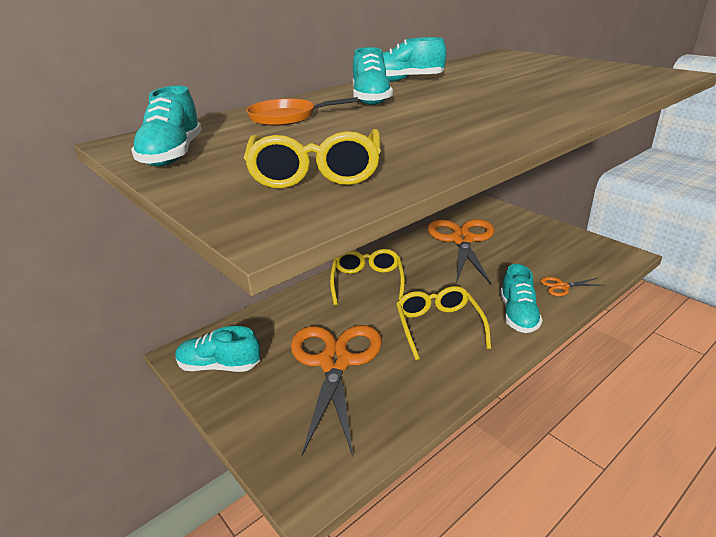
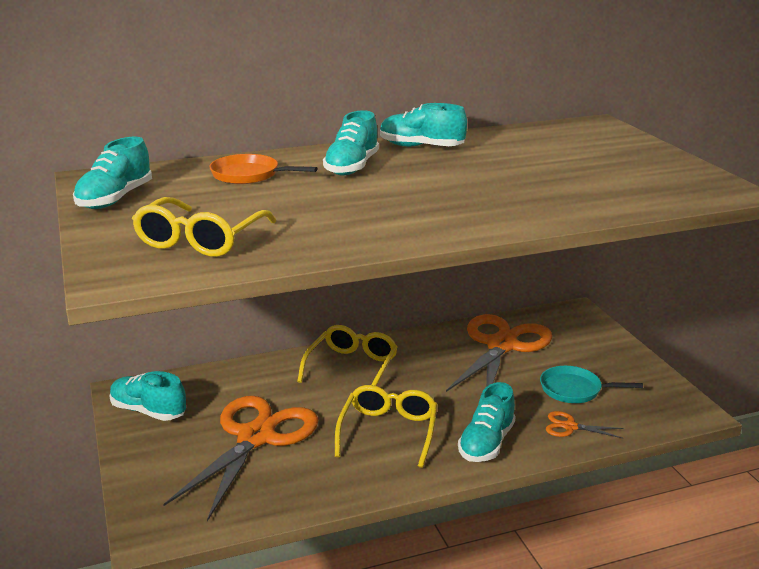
camera: 20 degrees right, 5 degrees down
(539, 259) = (574, 389): none -> turquoise pan

